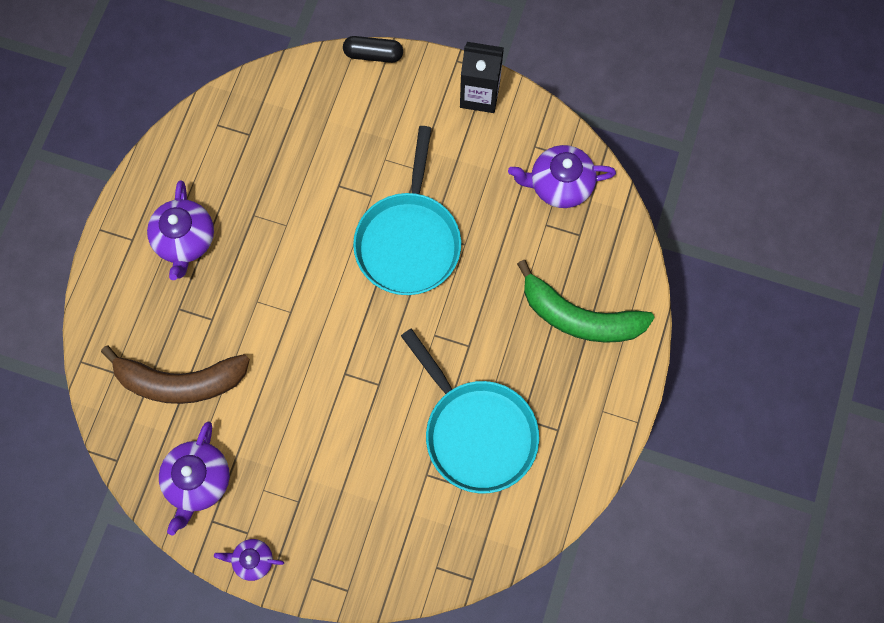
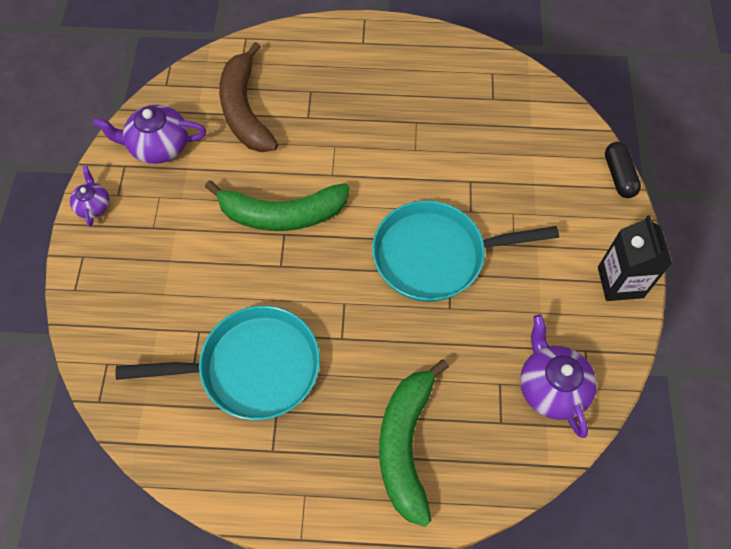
camera: 75 degrees right, 10 degrees down
(185, 240) = (375, 79): purple teapot -> none
(321, 371) = (282, 214): none -> green banana
(476, 432) = (252, 368): turquoise pan -> turquoise pan turned 135 degrees counterclockwise

